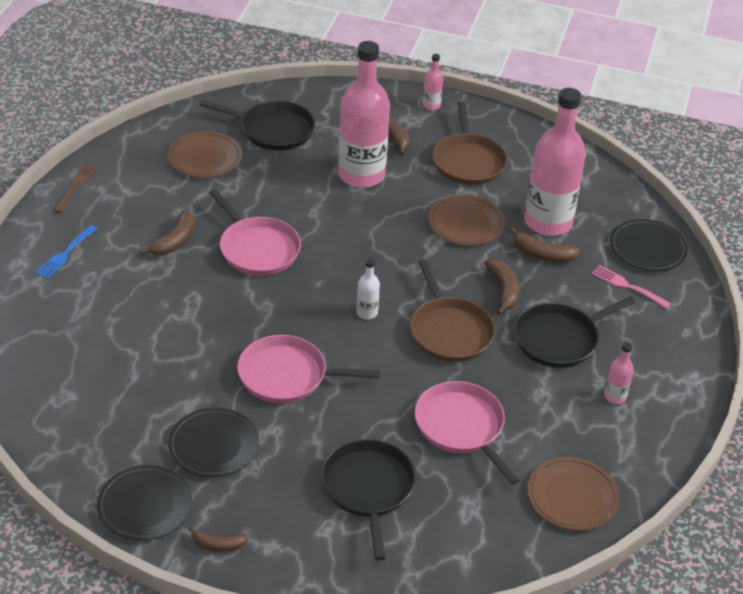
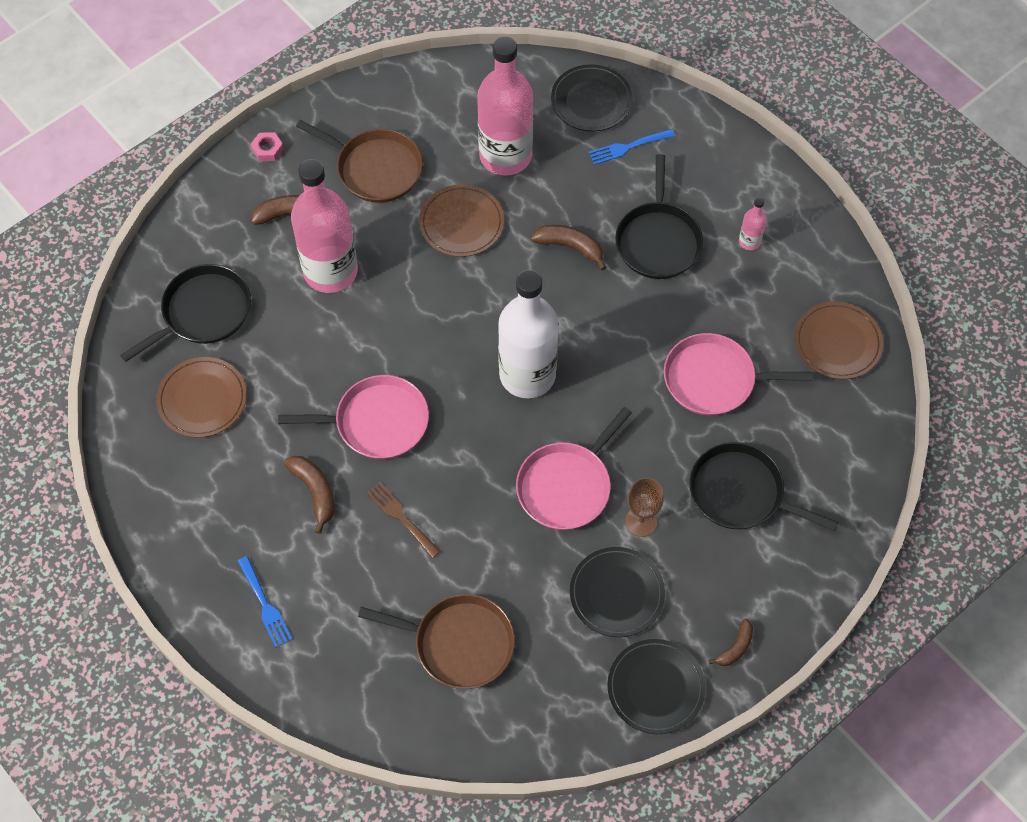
camera: 55 degrees left, 20 degrees up
(77, 186) = (161, 545): brown fork -> brown fork (402, 518)
(290, 434) = (641, 521): none -> brown goblet
(367, 313) = (527, 375): white bottle -> white bottle, size x2.42
(431, 105) = (267, 149): pink bottle -> pink nut
(449, 331) = (594, 321): brown pan -> brown pan (459, 643)
(542, 254) = (545, 187): brown banana -> none
(628, 286) = (628, 147): pink fork -> blue fork

